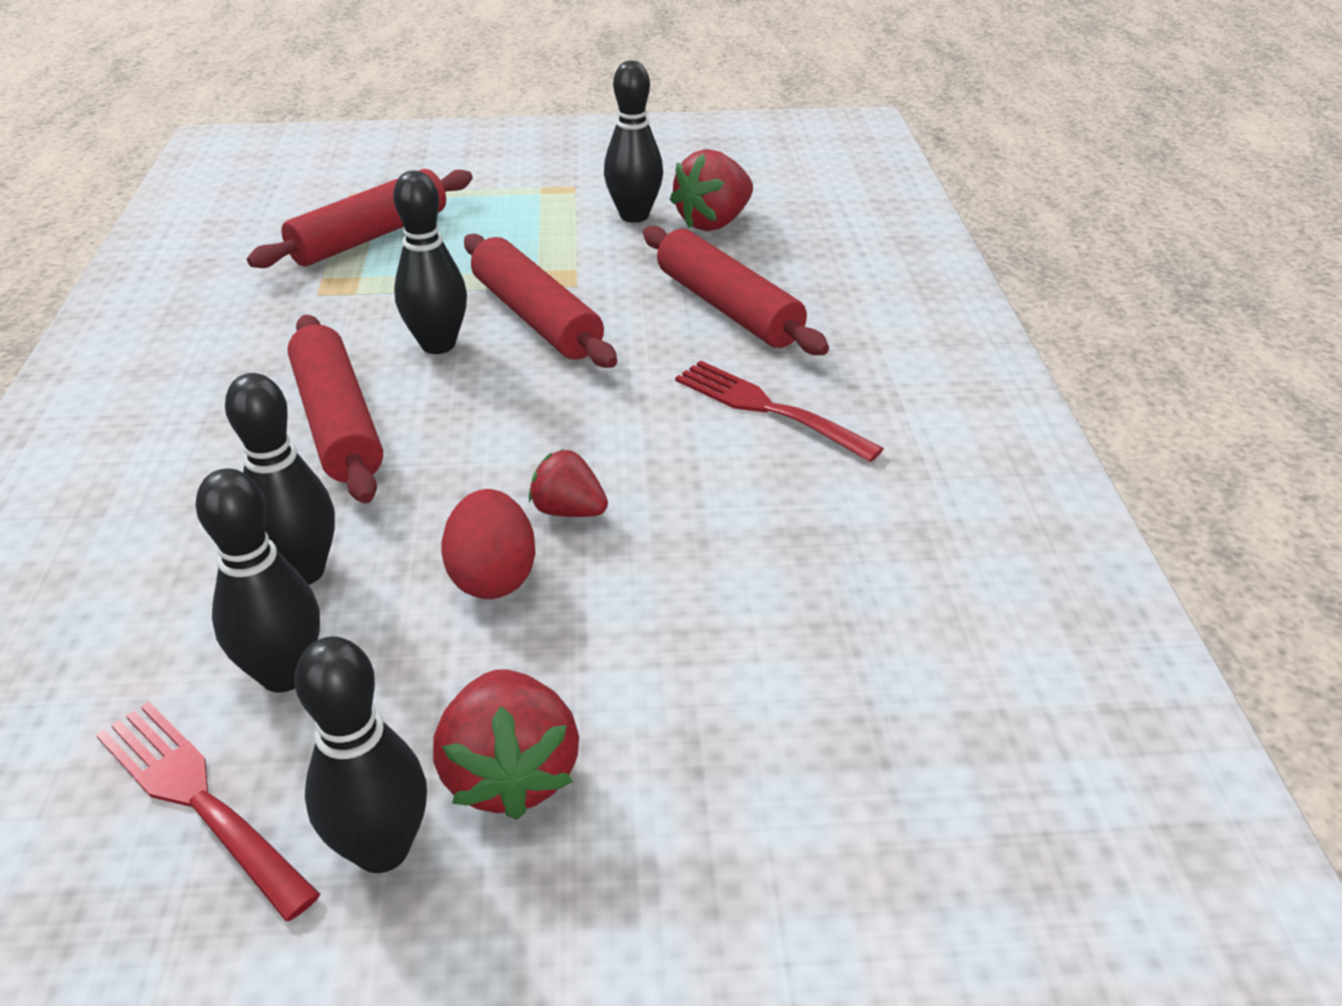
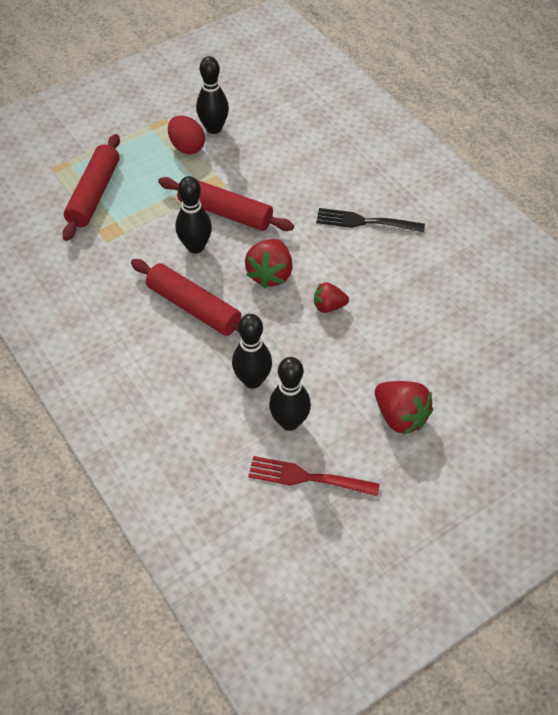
camera: 30 degrees left, 15 degrees up
(382, 849) = (383, 461): black bowling pin -> none
(493, 576) = (326, 348): red egg -> red egg (187, 147)
(713, 222) = (255, 118): red strawberry -> red strawberry (270, 274)
(728, 307) = (305, 171): red rolling pin -> none
(768, 408) = (365, 222): red fork -> black fork

